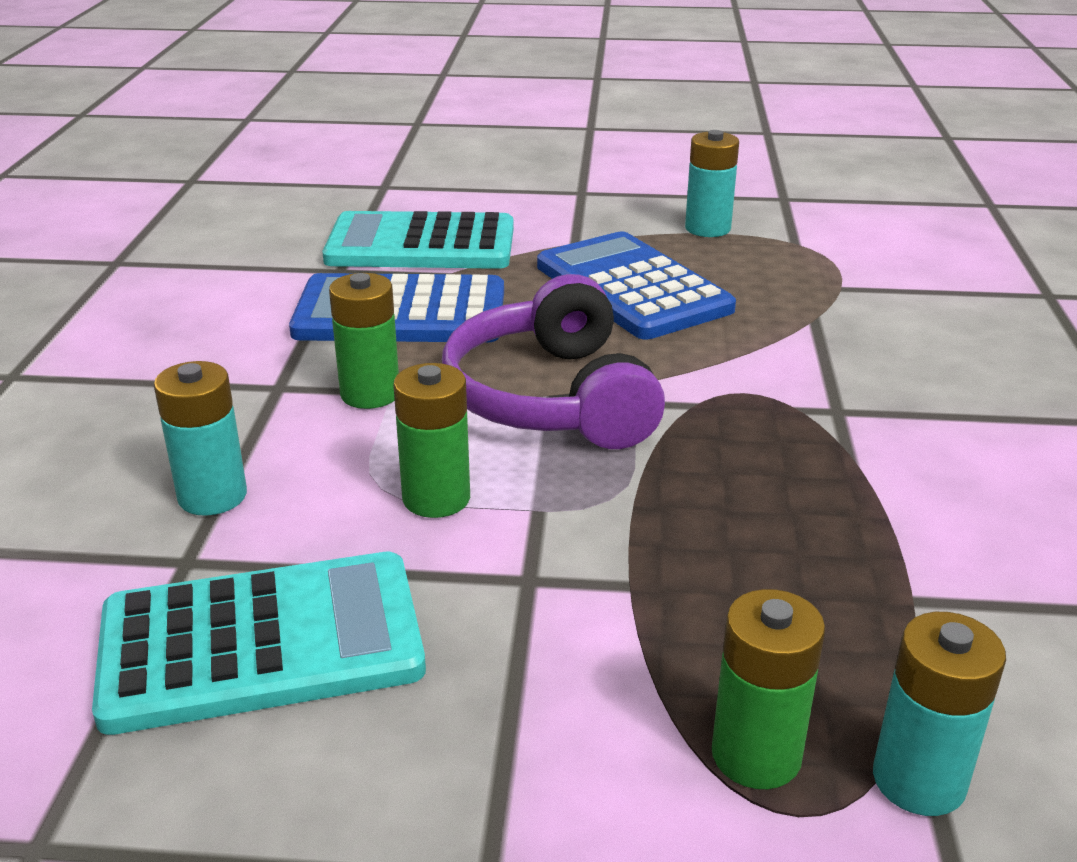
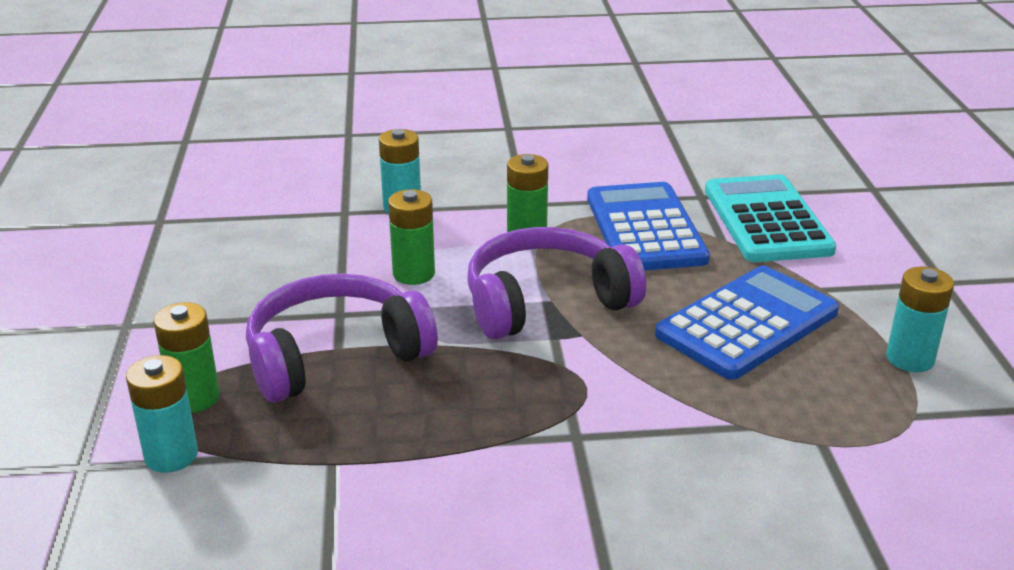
camera: 80 degrees right, 0 degrees up
(262, 643) = (281, 244): turquoise calculator -> none
(649, 587) = (335, 355): none -> purple headphones

